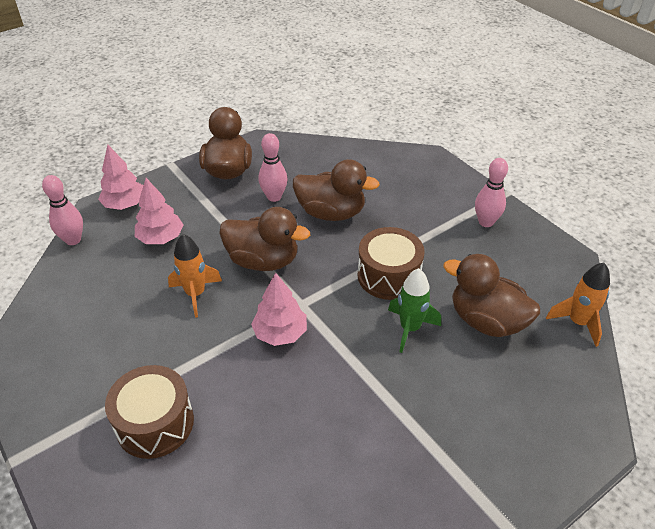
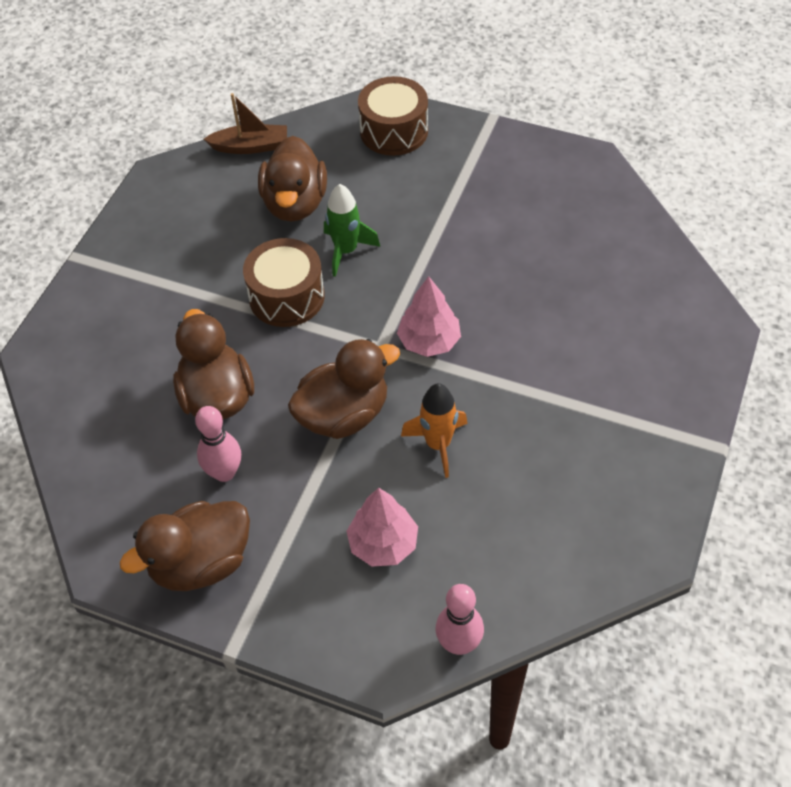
camera: 120 degrees left, 10 degrees up
(125, 204) = (354, 638): pink tree -> none
(155, 423) = (598, 371): brown drum -> brown drum (394, 131)
(263, 261) = (343, 415): brown duck -> brown duck turned 75 degrees clockwise
(486, 222) = (142, 254): pink bowling pin -> none
(578, 322) = (251, 146): orange rocket -> brown boat

